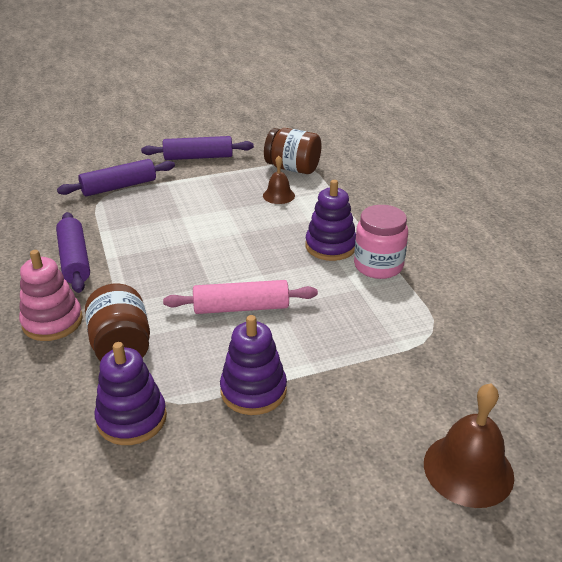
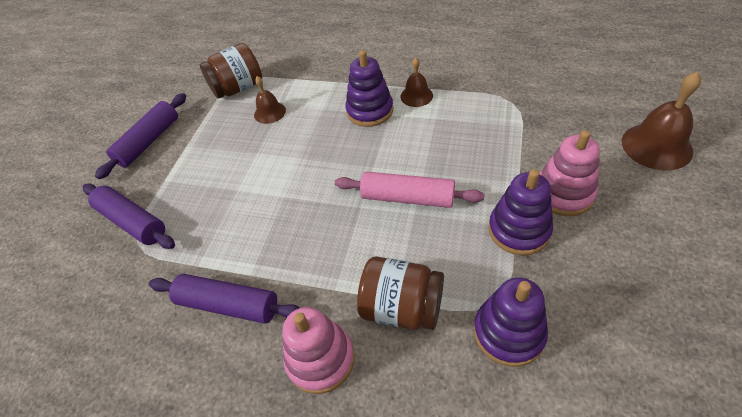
camera: 50 degrees left, 15 degrees up
(119, 187) = (132, 222): purple rolling pin -> purple rolling pin turned 60 degrees counterclockwise
(241, 307) = (407, 198): pink rolling pin -> pink rolling pin turned 75 degrees clockwise
(326, 409) = (563, 193): none -> pink stacking toy
(378, 266) = (416, 96): pink jar -> brown bell

